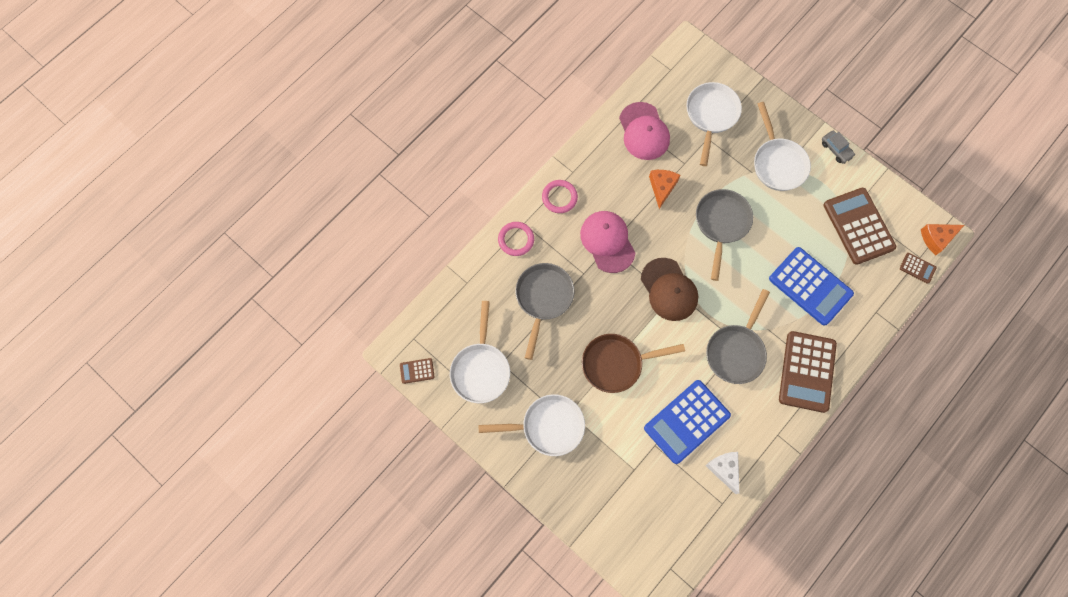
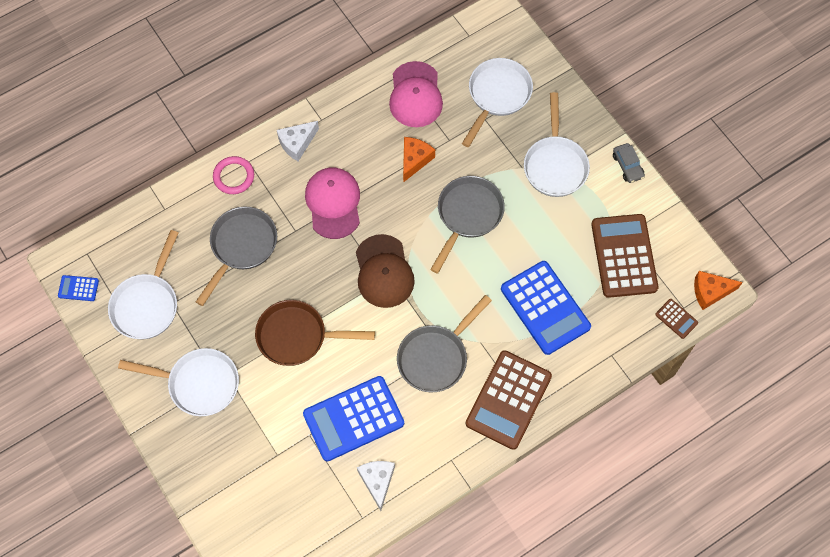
camera: 15 degrees right, 5 degrees down
(417, 371) = (78, 288): brown calculator -> blue calculator
(559, 197) = (297, 143): pink ring -> white cheese

